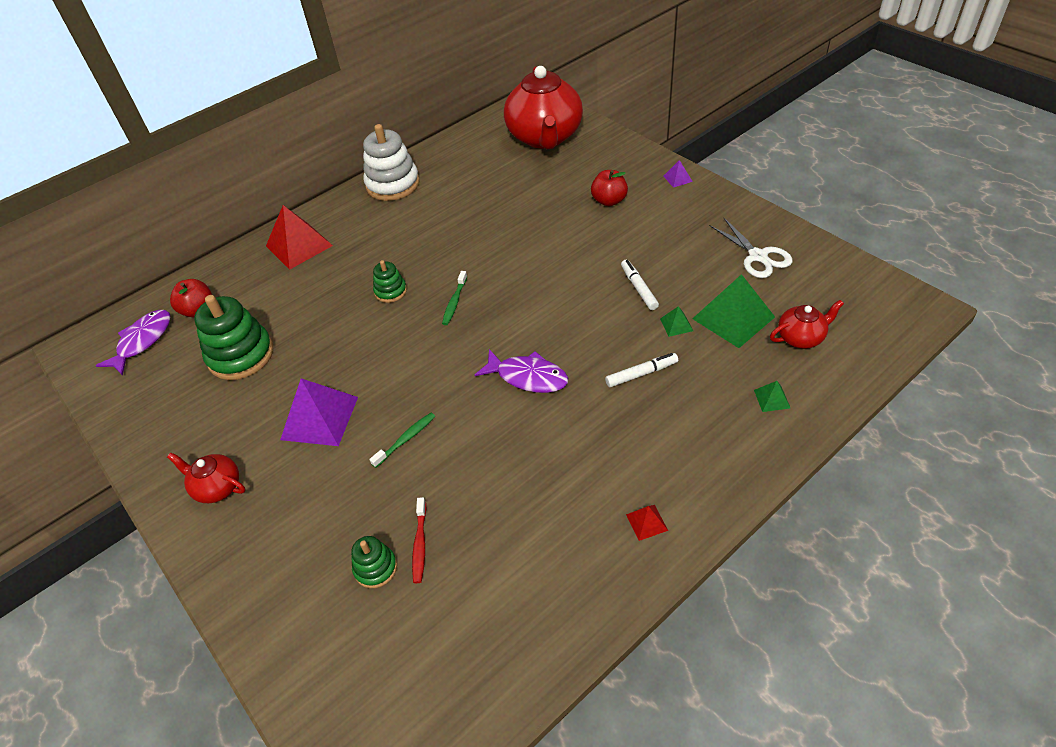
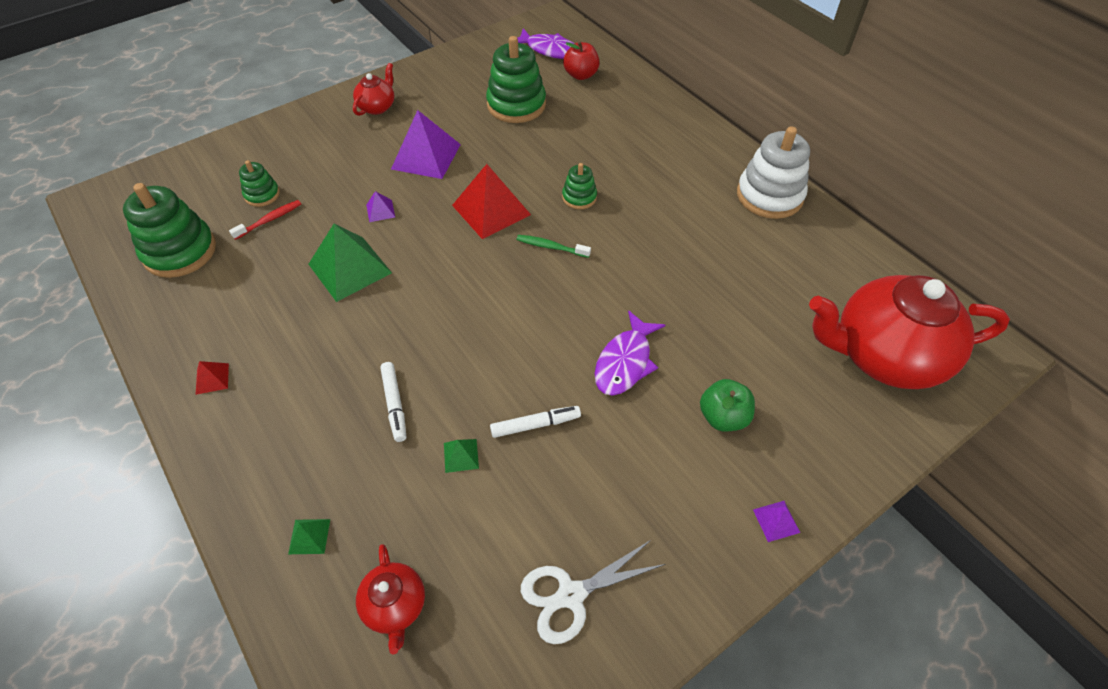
camera: 90 degrees right, 5 degrees up
(299, 245) = (664, 129): red pyramid -> red pyramid (491, 210)
(406, 439) = (380, 211): green toothbrush -> purple pyramid
(420, 544) = (270, 220): red toothbrush -> red toothbrush turned 135 degrees clockwise
(475, 628) = (180, 251): none -> green stacking toy
(528, 377) = (424, 302): purple fish -> purple fish (625, 362)
(609, 201) = (723, 417): red apple -> green apple
(733, 317) = (455, 526): green pyramid -> green pyramid (350, 268)

